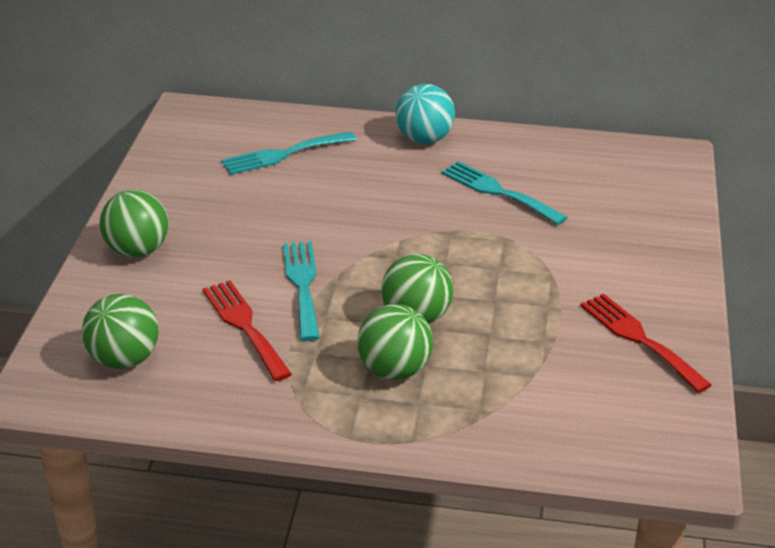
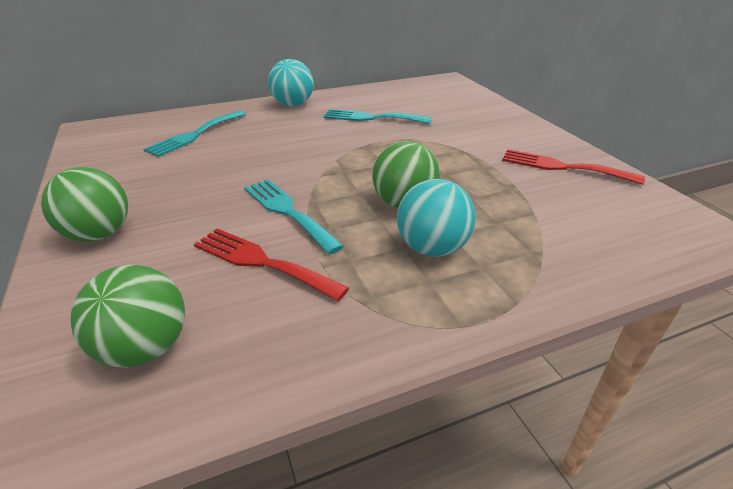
camera: 30 degrees left, 0 degrees up
(394, 370) = (432, 248): green ball -> turquoise ball

